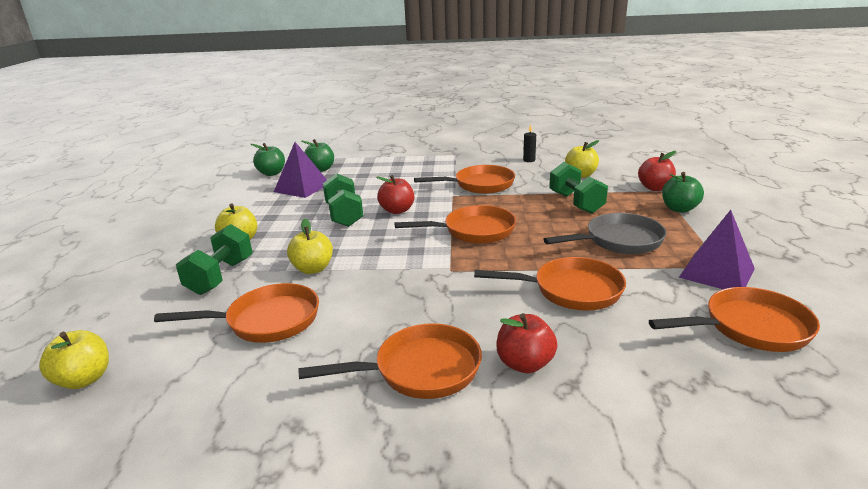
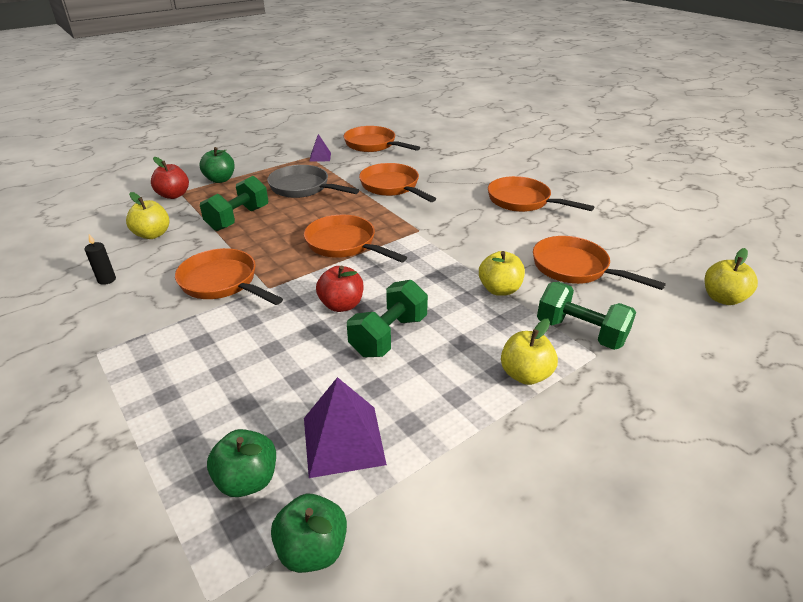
camera: 130 degrees left, 10 degrees up
(220, 276) = (580, 332): green dumbbell -> green dumbbell turned 60 degrees clockwise
(525, 364) = (476, 180): red apple -> none
(717, 273) = (320, 157): purple pyramid -> purple pyramid, size x0.54

